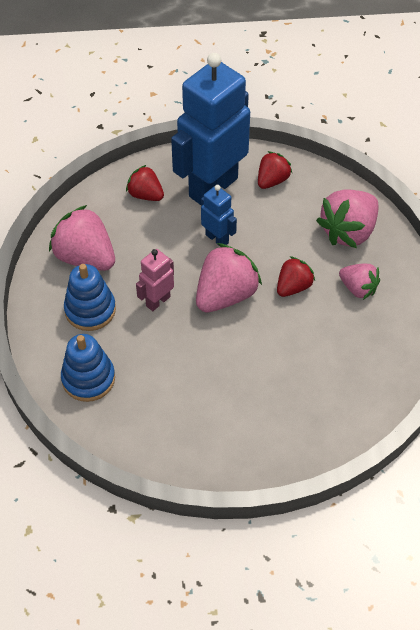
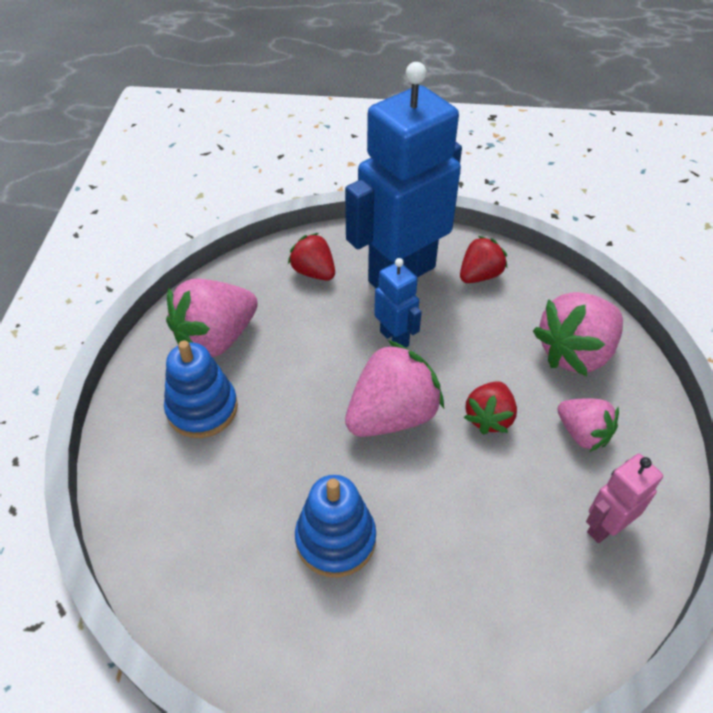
camera: 10 degrees right, 5 degrees down
(85, 257) = (216, 338): pink strawberry -> pink strawberry turned 90 degrees counterclockwise
(88, 378) = (170, 508): blue stacking toy -> blue stacking toy (335, 539)
(158, 301) = (296, 410): pink robot -> pink robot (605, 526)
(293, 286) = (489, 417): red strawberry -> red strawberry turned 150 degrees clockwise

